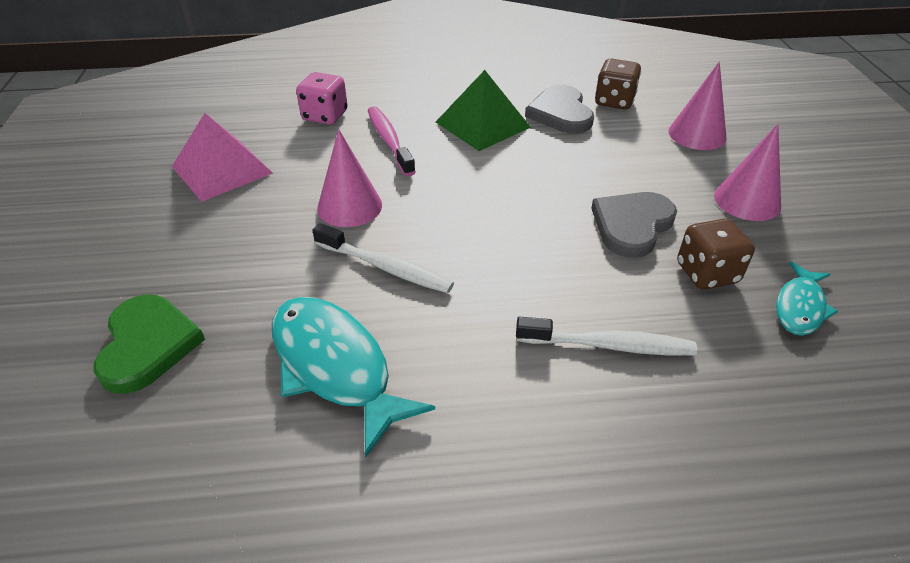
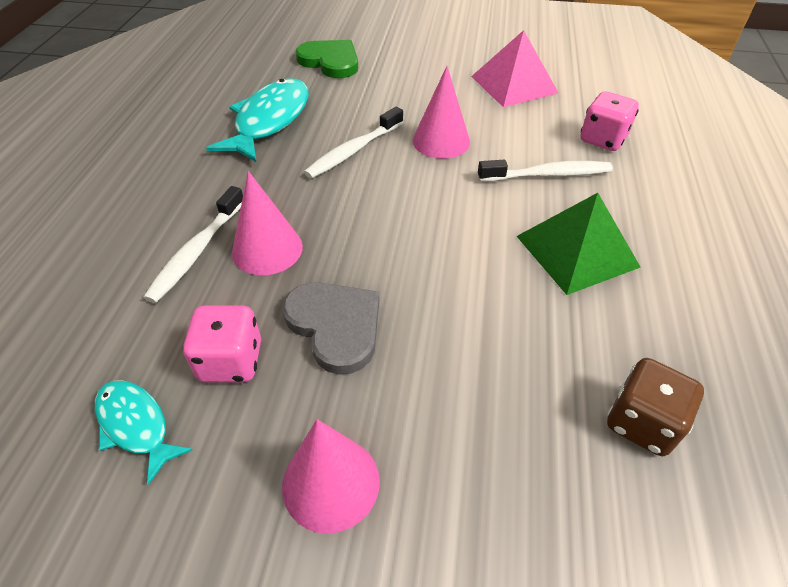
camera: 105 degrees right, 5 degrees up
(148, 345) = (330, 61): green heart -> green heart turned 150 degrees counterclockwise
(335, 366) = (269, 121): turquoise fish -> turquoise fish turned 45 degrees counterclockwise
(389, 140) = (548, 175): pink toothbrush -> white toothbrush
(560, 113) = (603, 338): grey heart -> none
(697, 134) = (523, 507): pink cone -> pink cone (267, 249)
(706, 273) = (231, 361): brown dice -> pink dice

